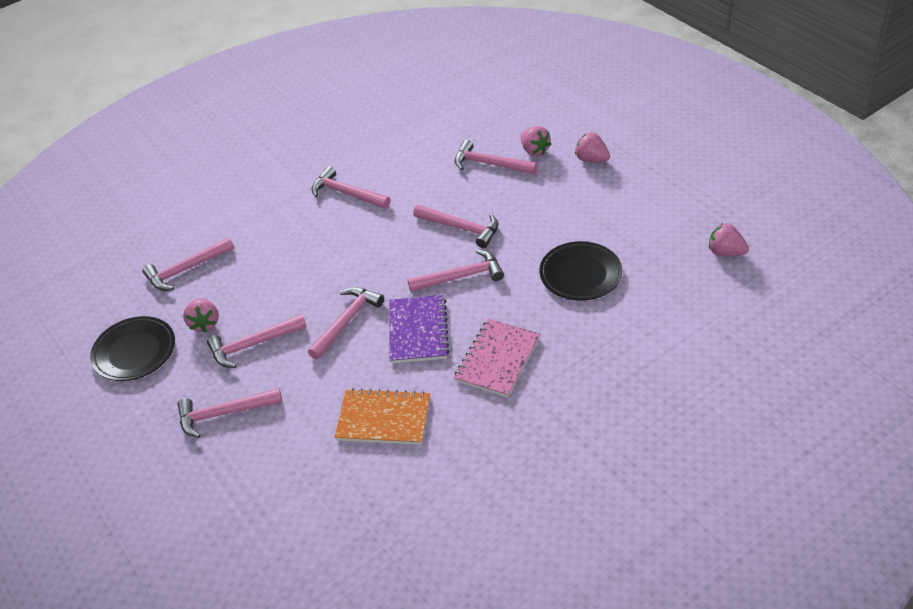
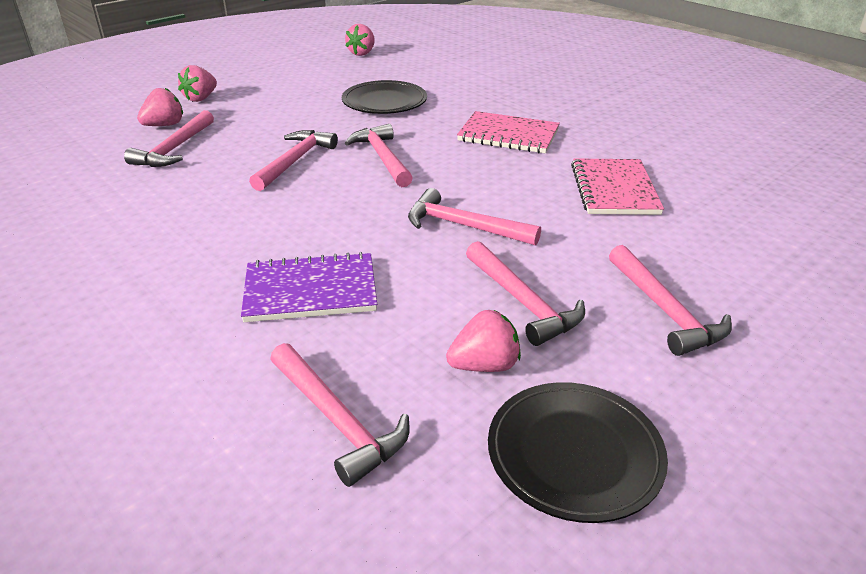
camera: 100 degrees left, 10 degrees down
(347, 193) = (181, 251): pink hammer -> none
(383, 419) = (614, 189): orange notebook -> pink notebook
(418, 331) = (474, 178): purple notebook -> purple notebook (310, 290)

